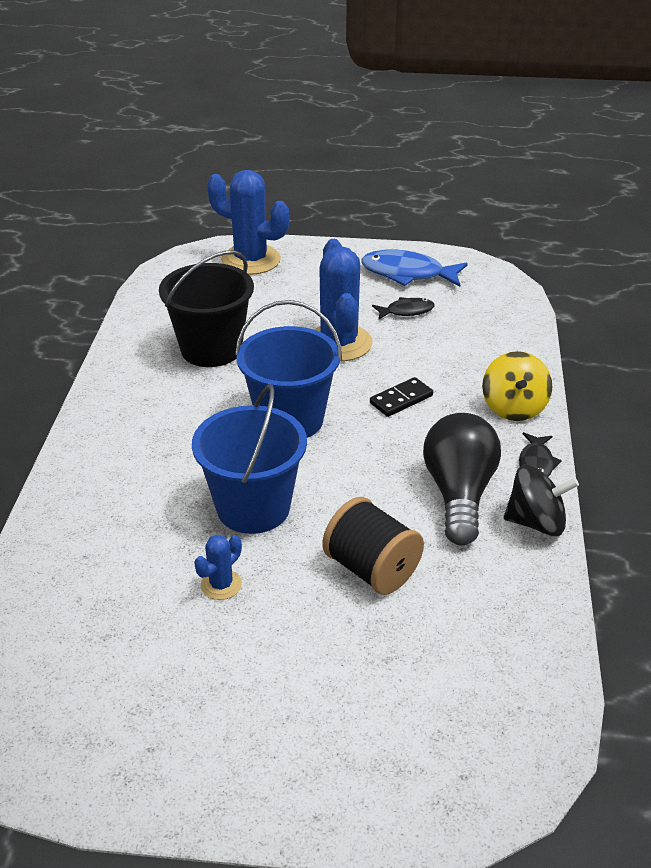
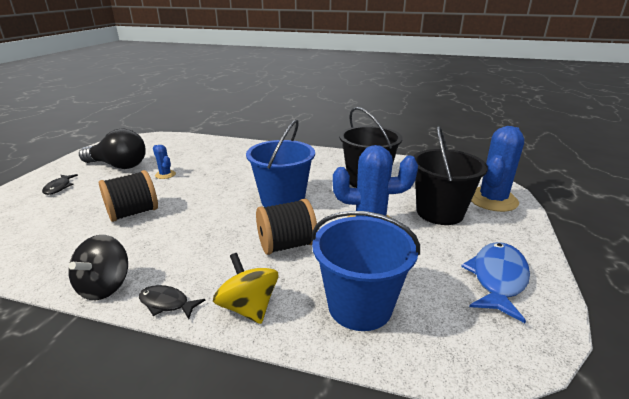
camera: 100 degrees right, 10 degrees down
(253, 508) = (211, 185): blue bucket -> blue bucket (360, 306)
(292, 296) = (439, 212): none -> black bucket
(401, 399) = (287, 245): black domino -> black spool
(406, 311) = (421, 267): black fish -> black fish (59, 187)
(459, 494) = (165, 254): black light bulb -> black light bulb (119, 166)
(514, 408) = (248, 307): yellow spinning top -> yellow spinning top turned 45 degrees clockwise

